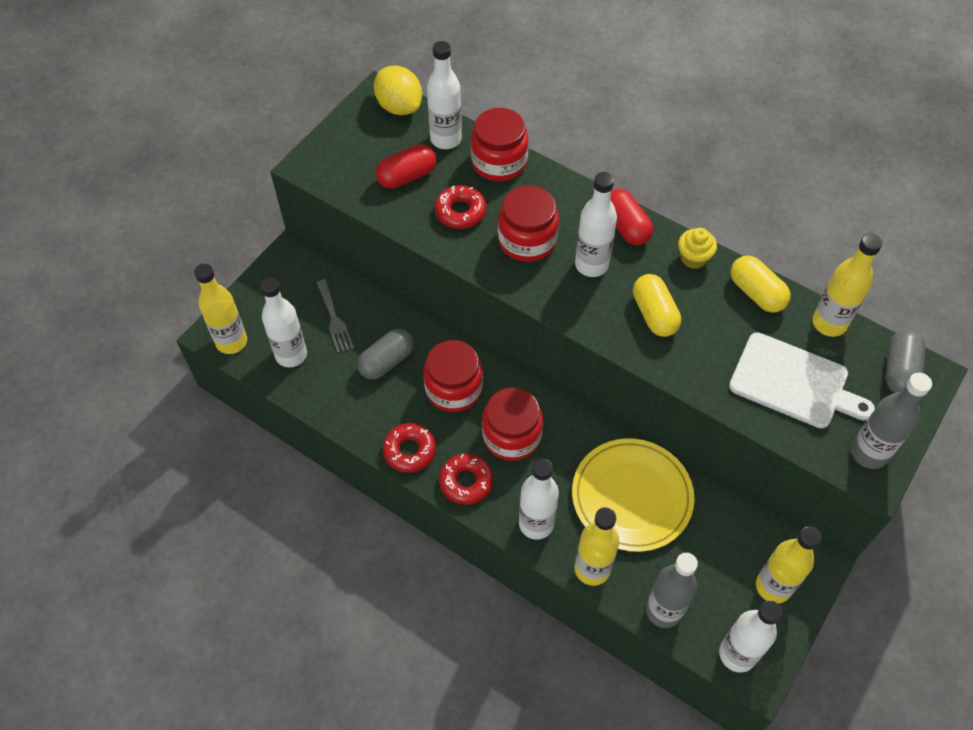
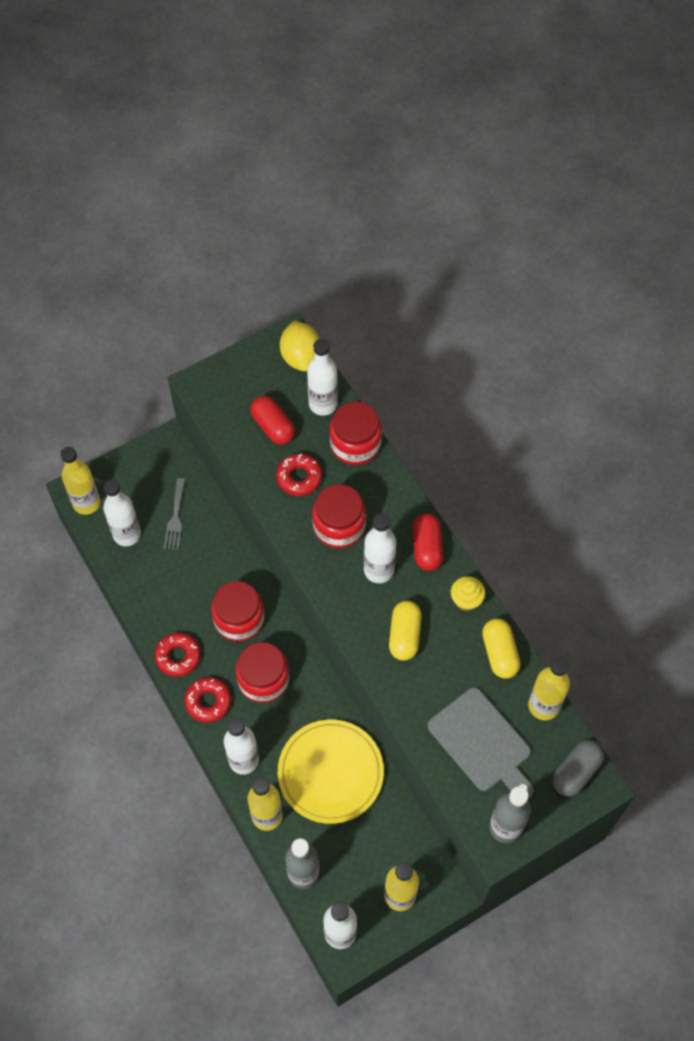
camera: 25 degrees right, 5 degrees up
(386, 361) = (198, 572): grey capsule -> none
(407, 176) = (273, 426): red capsule -> red capsule turned 60 degrees clockwise
(793, 383) = (482, 743): white cutting board -> grey cutting board

